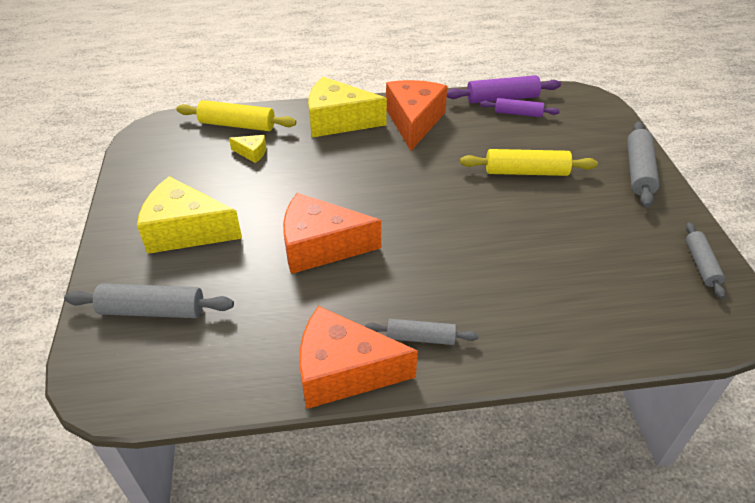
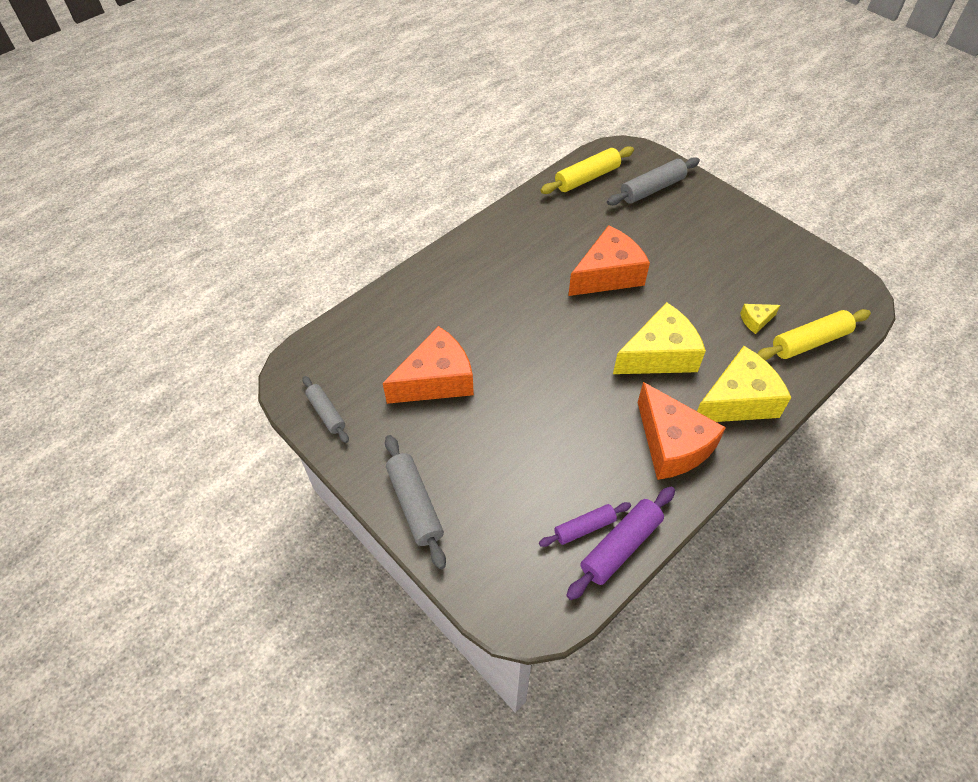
camera: 145 degrees right, 10 degrees up
(186, 231) = (704, 237): yellow cheese -> yellow cheese (659, 355)
(344, 371) = (515, 216): orange cheese -> orange cheese (436, 380)
(420, 337) = (490, 254): grey rolling pin -> none
(526, 172) = (518, 437): yellow rolling pin -> yellow rolling pin (587, 178)

